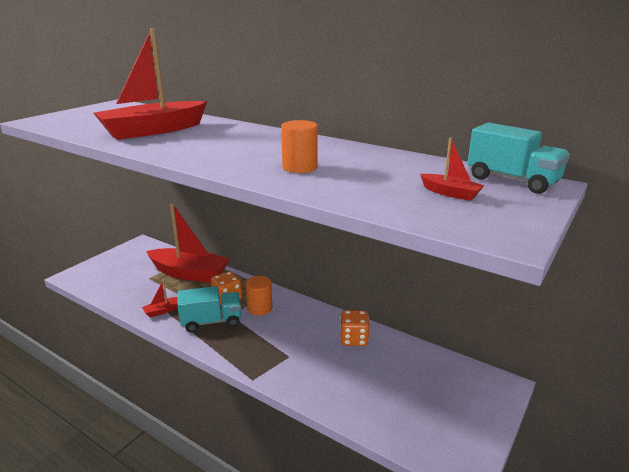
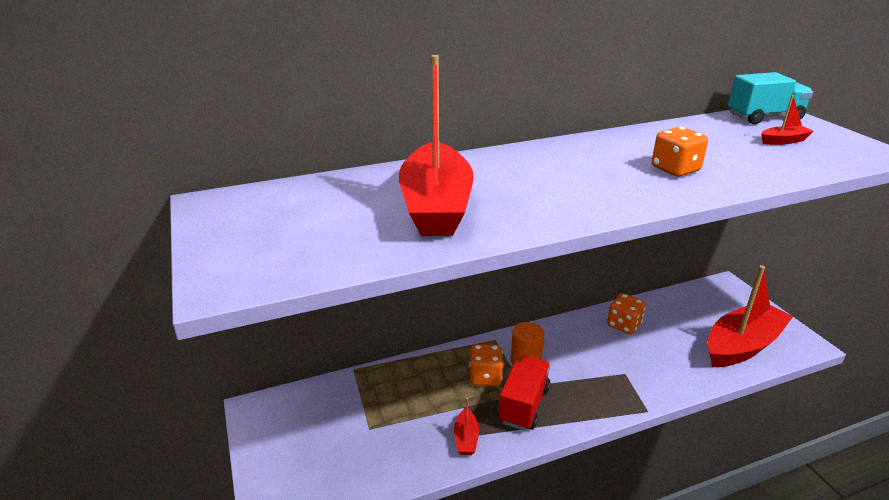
camera: 55 degrees left, 5 degrees up
(189, 273) = (396, 388): red boat -> red boat (742, 345)
(211, 321) = (523, 405): turquoise truck -> red truck
(300, 167) = (675, 169): orange cylinder -> orange dice

